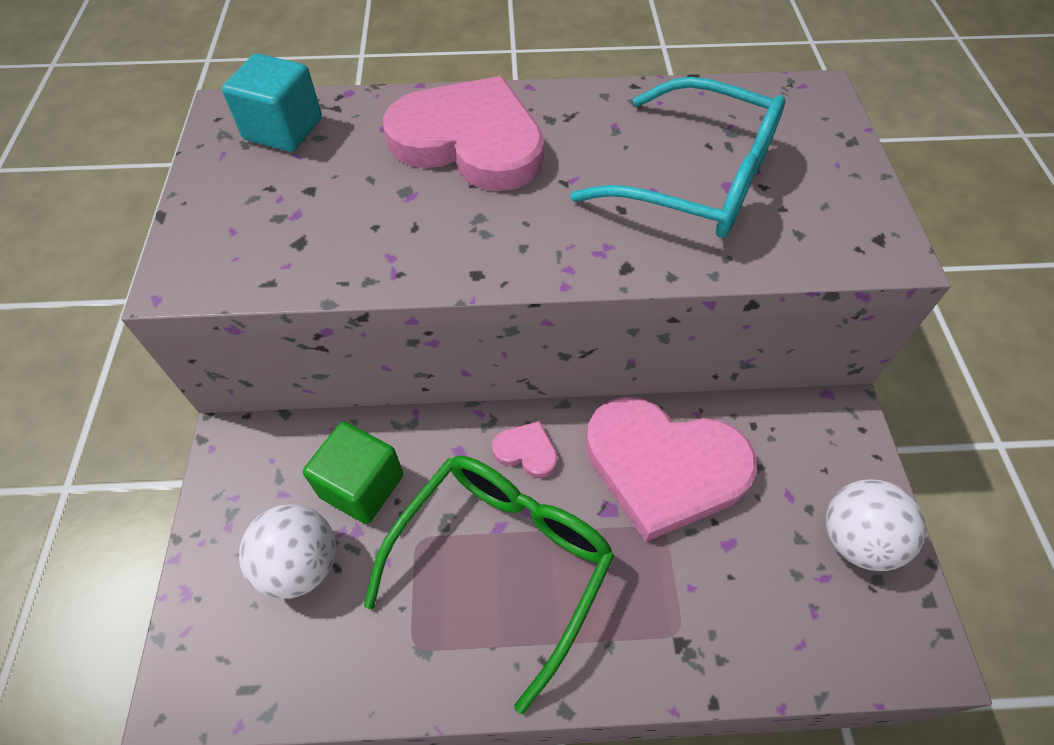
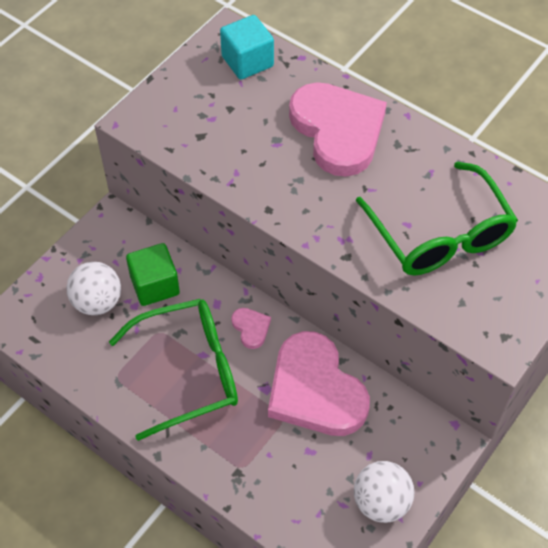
camera: 40 degrees right, 0 degrees up
(697, 180) = (440, 235): turquoise glasses -> green glasses

